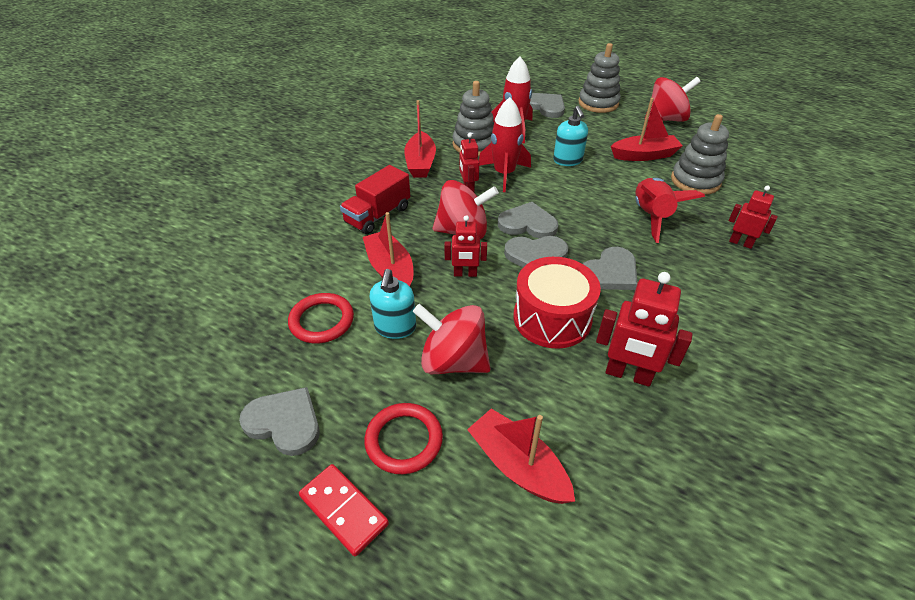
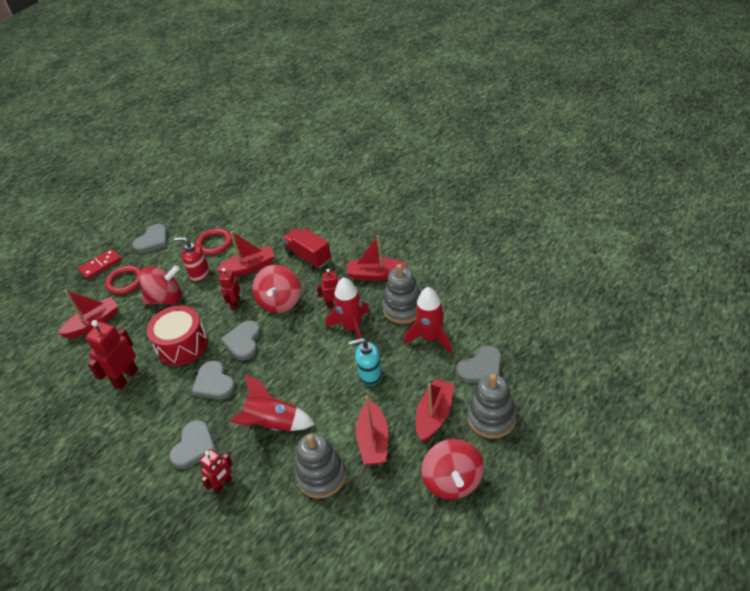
camera: 100 degrees right, 0 degrees up
(395, 327) = (199, 273): turquoise soap dispenser -> red soap dispenser
(453, 361) = (166, 299): red spinning top -> red spinning top turned 45 degrees clockwise
(527, 224) = (281, 339): grey heart -> grey heart (194, 446)
(604, 127) = (434, 415): none -> red boat

